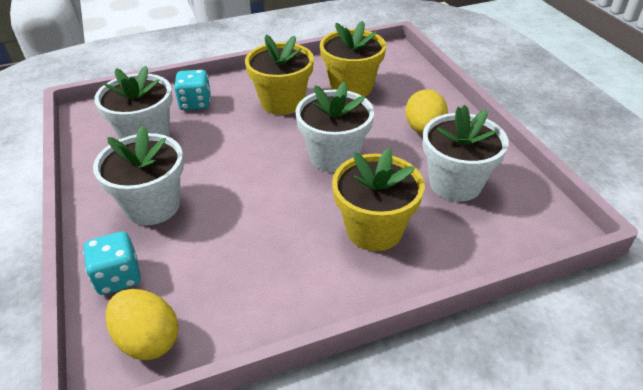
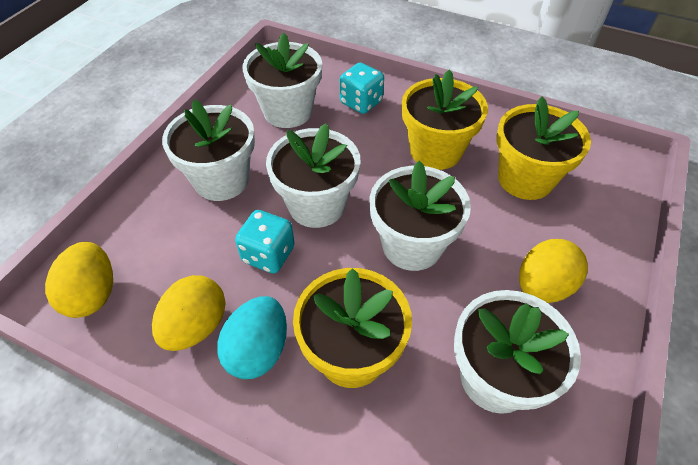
camera: 45 degrees right, 10 degrees up
(118, 277) = (135, 224): turquoise dice -> turquoise dice (268, 254)
(246, 175) = (316, 205): none -> white flower pot
(259, 293) = (196, 326): none -> yellow egg
(318, 271) = (258, 350): none -> turquoise egg

